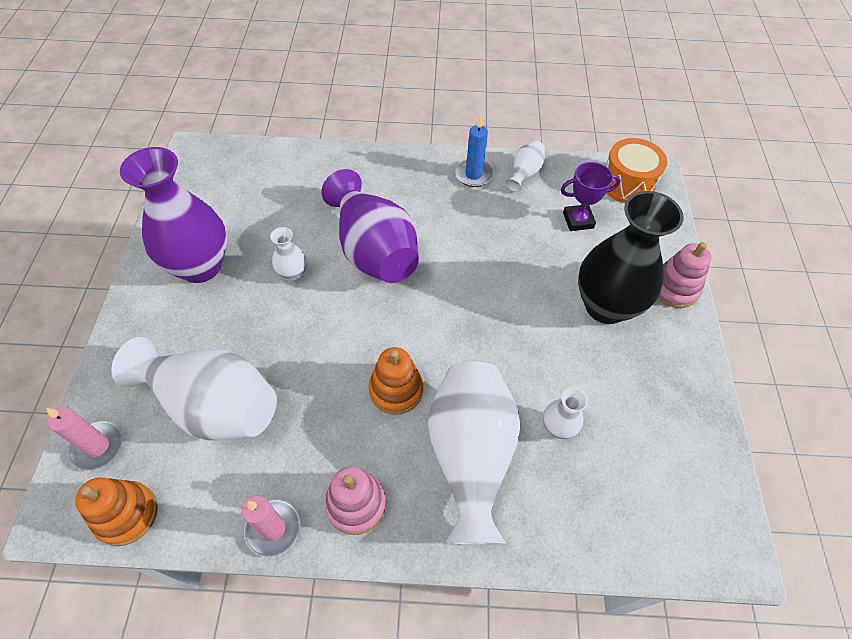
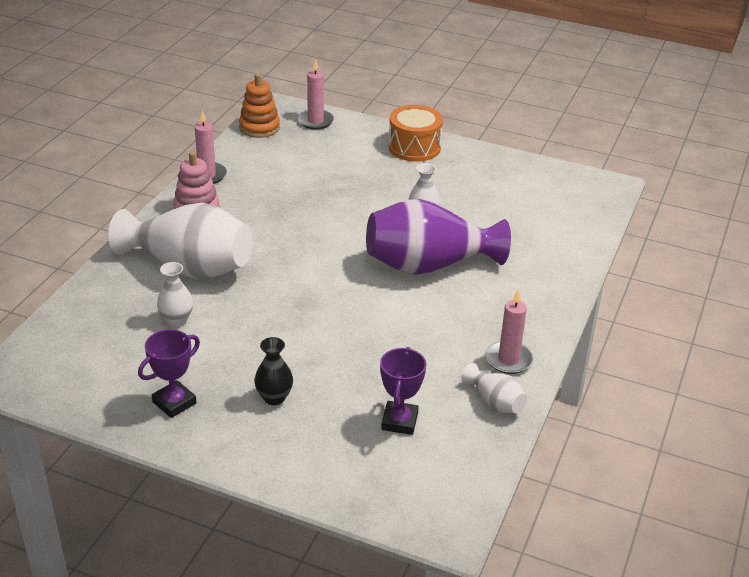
camera: 110 degrees right, 20 degrees down
(200, 266) = (456, 174): purple vase -> none
(213, 405) = (317, 164): white vase -> none
(396, 390) = (272, 245): orange stacking toy -> none
(473, 174) = (508, 360): blue candle -> pink candle
(606, 306) = (274, 397): black vase -> black vase, size x0.45
(627, 183) = (440, 492): orange drum -> orange drum (414, 147)
(659, 377) = (174, 402): none -> purple trophy
(674, 288) = (263, 462): pink stacking toy -> none

